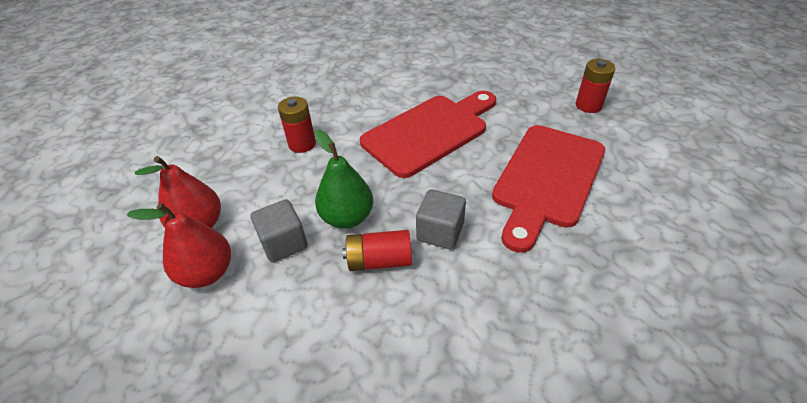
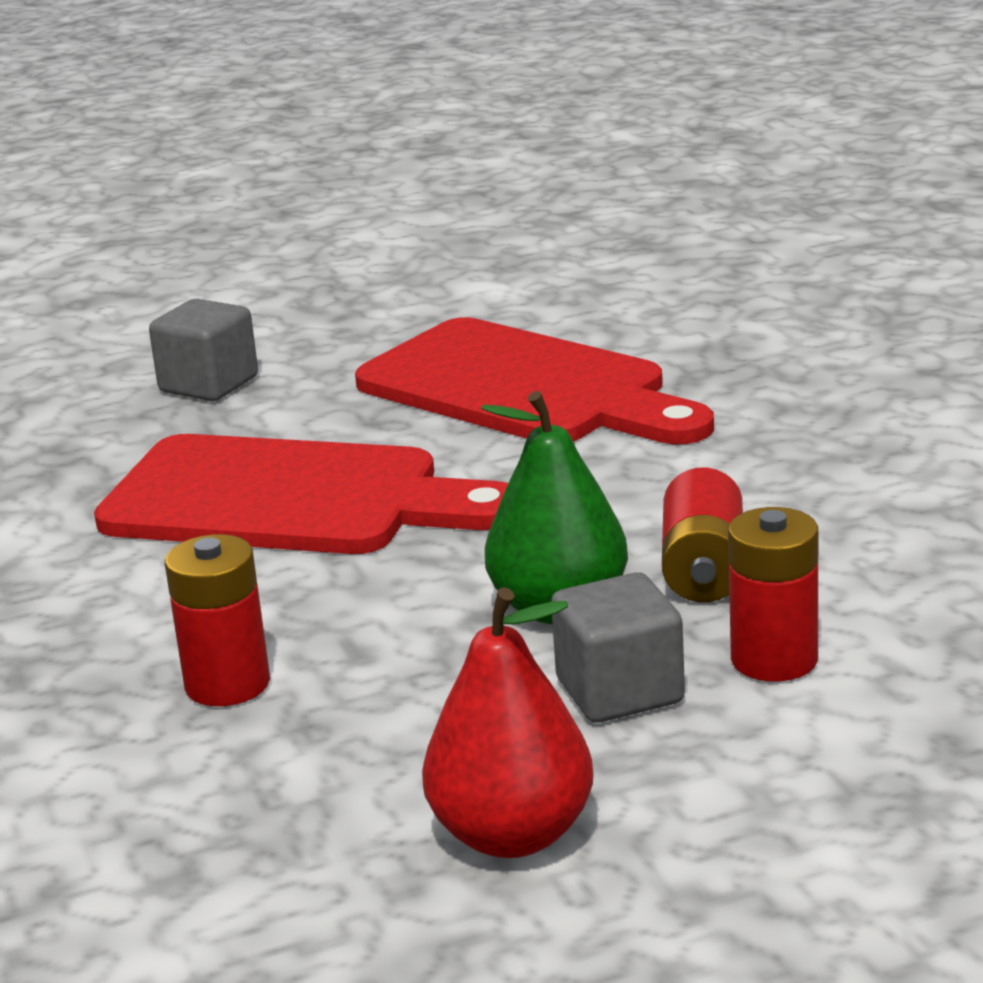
camera: 80 degrees left, 20 degrees down
(207, 273) = (693, 799): red pear -> none
(430, 132) = (289, 500): red cutting board -> red cutting board turned 135 degrees clockwise
(440, 232) = (639, 502): grey cube -> grey cube (209, 384)
(588, 105) = (305, 325): red battery -> red battery (774, 659)

